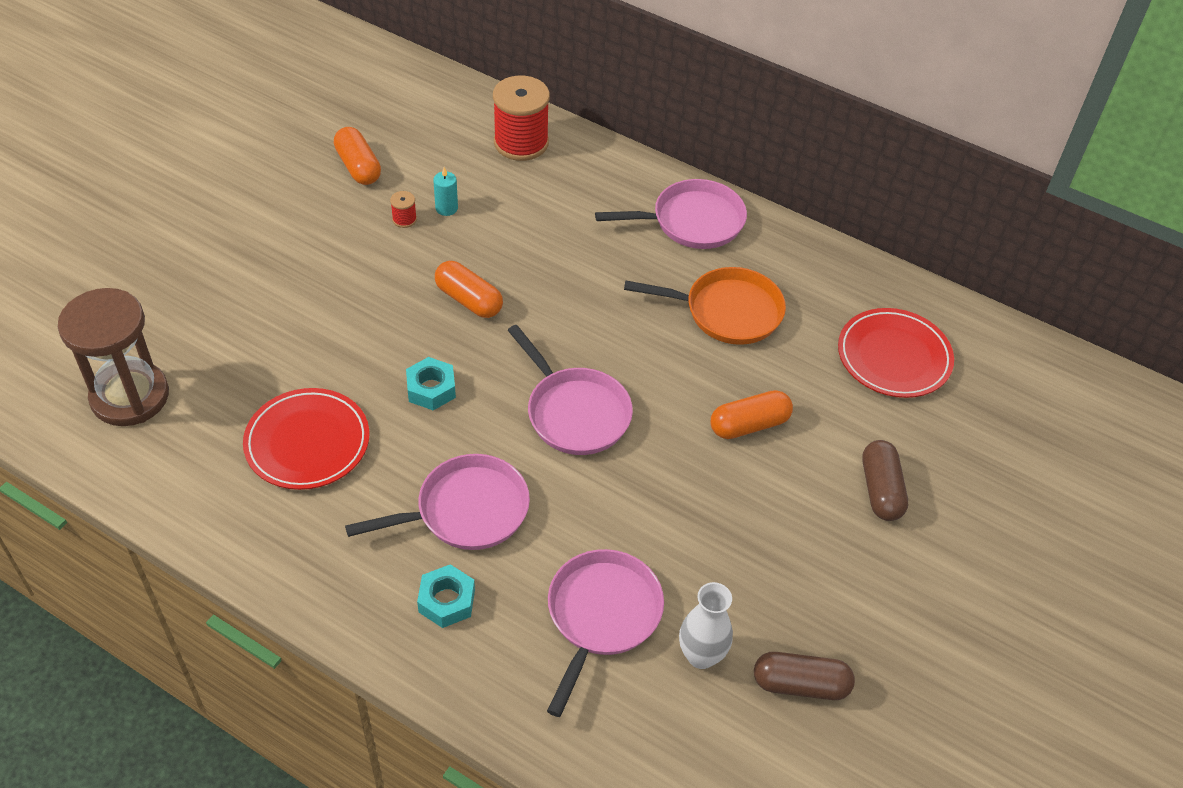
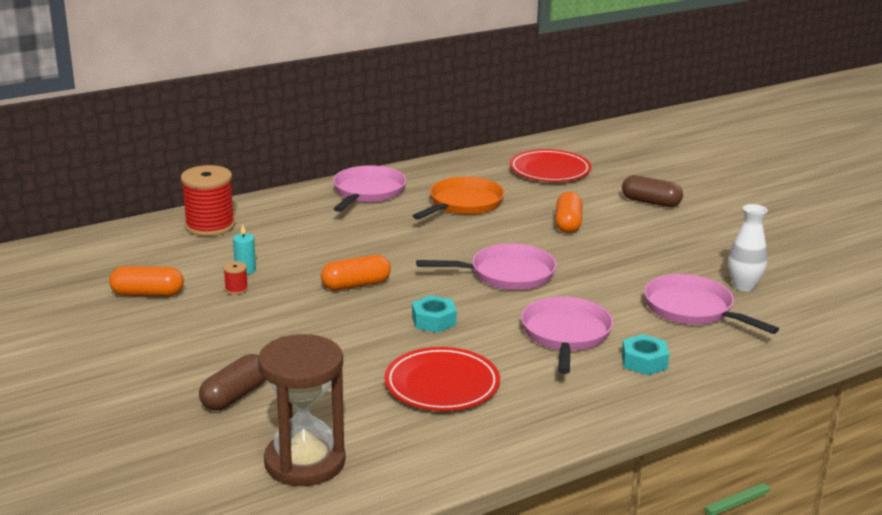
camera: 60 degrees left, 25 degrees down
(800, 685) = (781, 263): brown capsule -> brown capsule (235, 396)

